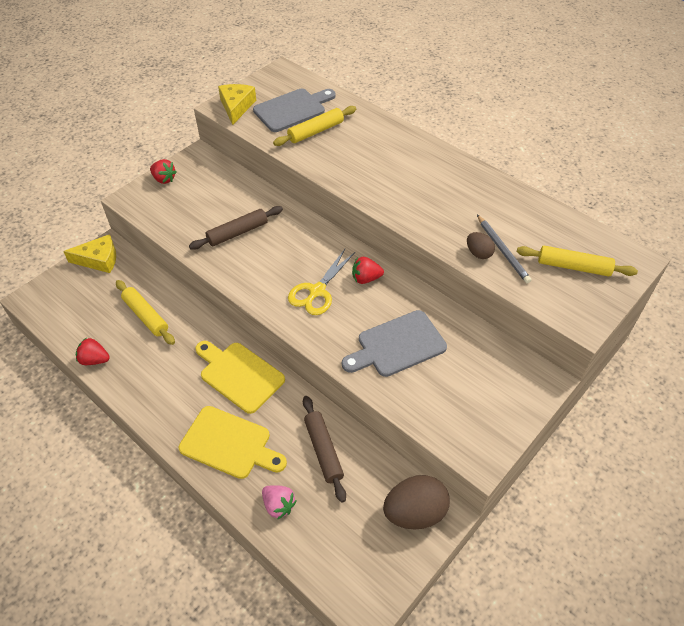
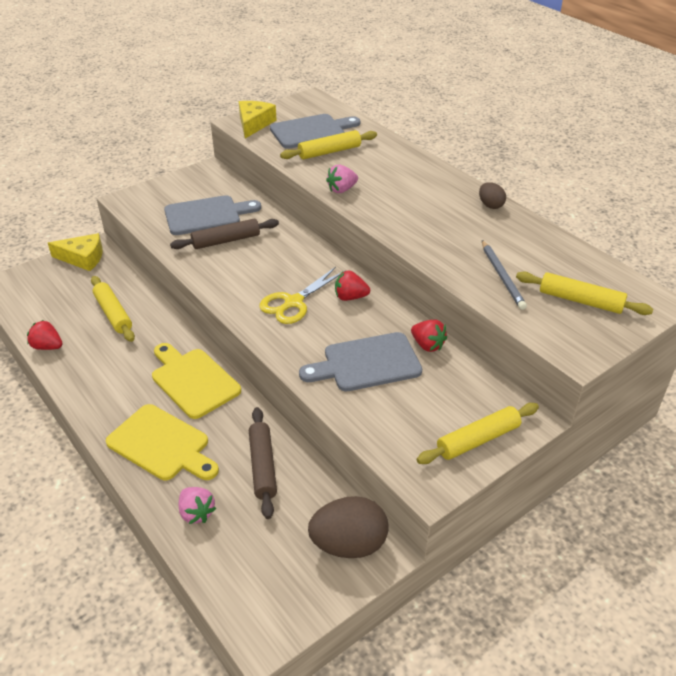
camera: 10 degrees right, 10 degrees down
(164, 179) = (166, 187): red strawberry -> red strawberry (427, 345)
(212, 207) = (207, 215): none -> grey cutting board
(338, 173) = (342, 190): none -> pink strawberry
(478, 253) = (474, 276): brown egg -> brown egg (490, 205)
(508, 407) = (478, 440): none -> yellow rolling pin

